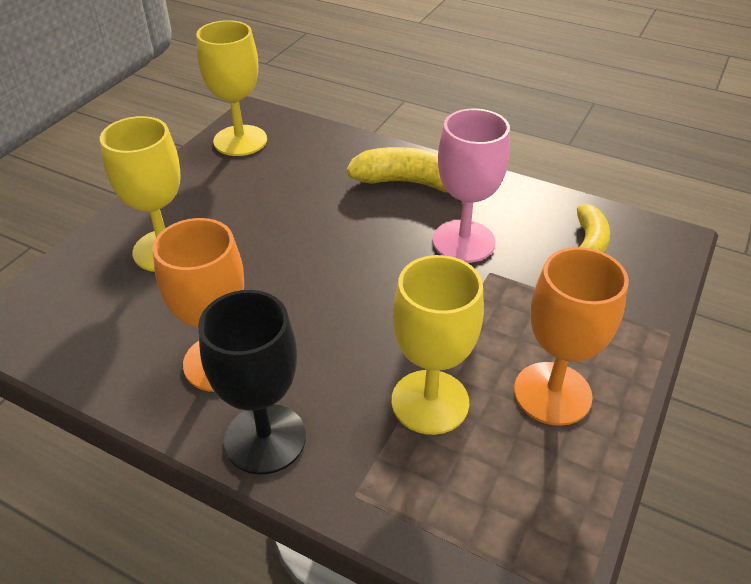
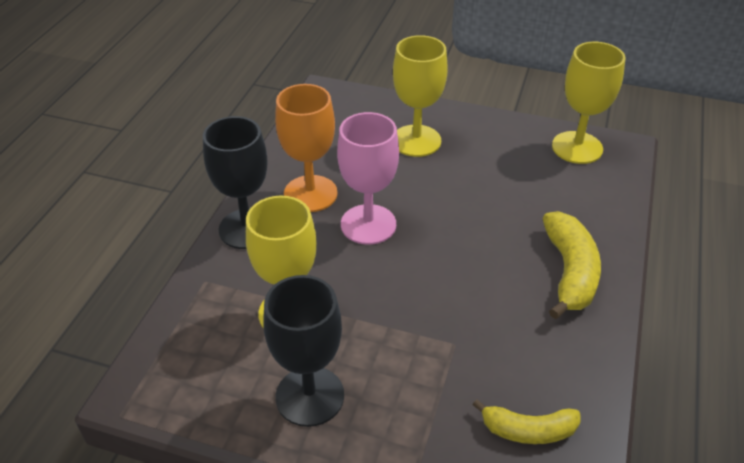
camera: 80 degrees right, 0 degrees up
(463, 241) = (493, 320): pink goblet -> pink goblet (368, 224)
(552, 393) = (310, 396): orange goblet -> black goblet

